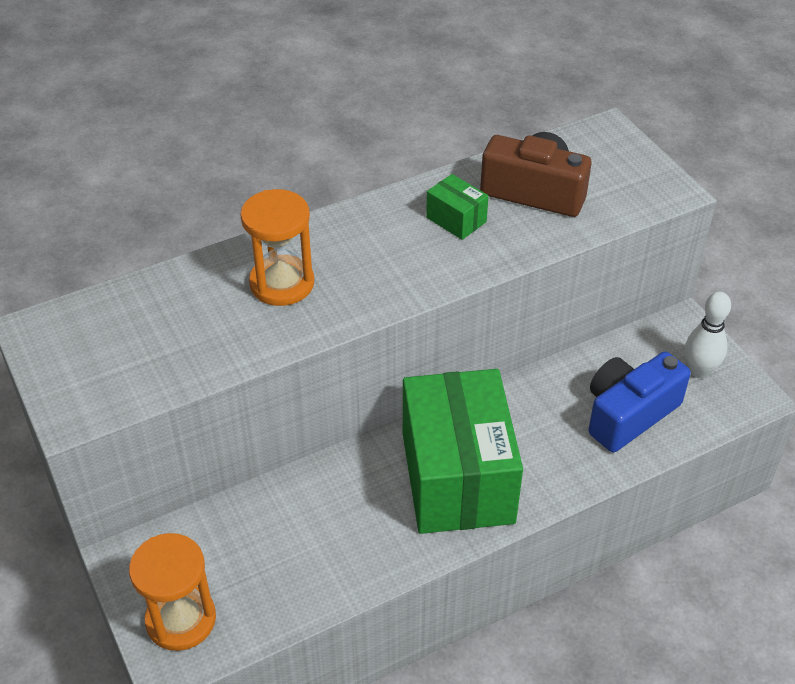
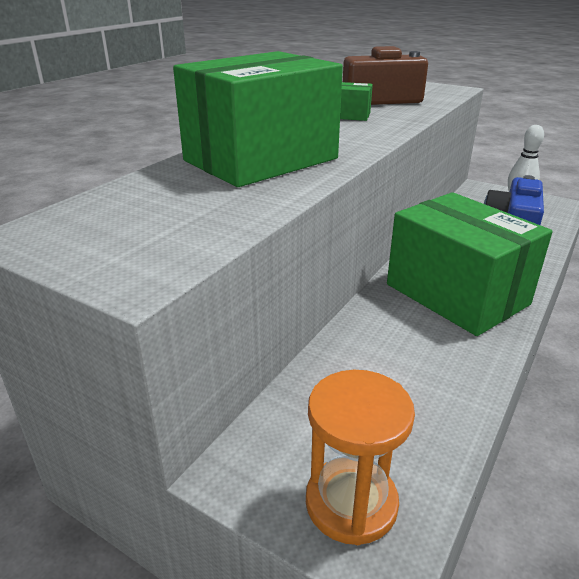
camera: 30 degrees left, 15 degrees down
(282, 283) = (260, 159): orange hourglass -> green box

